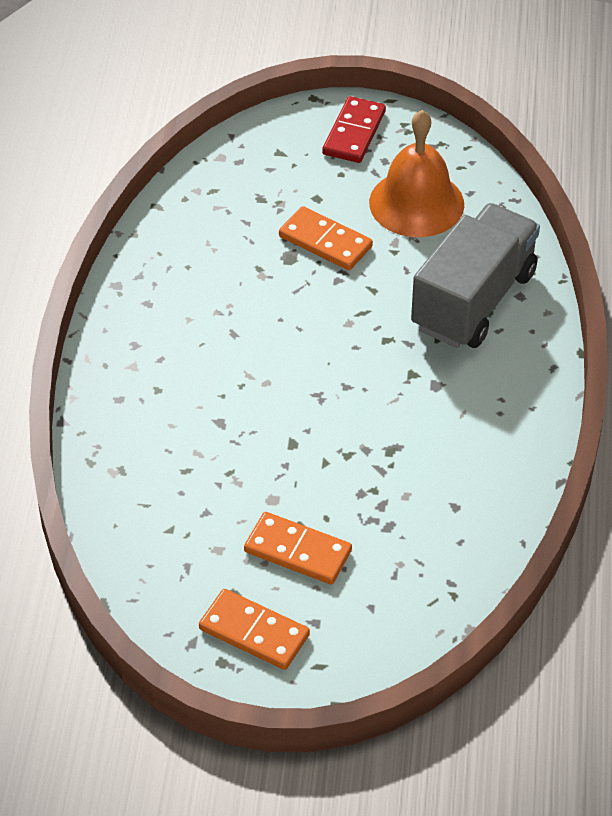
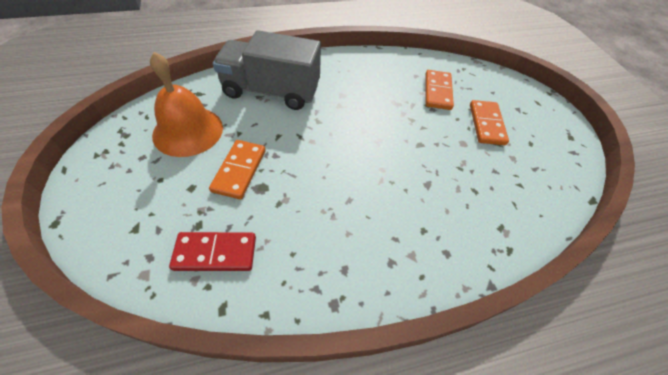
camera: 115 degrees left, 5 degrees up
(254, 632) = (544, 129): orange domino -> orange domino (437, 91)
(354, 133) = (107, 183): red domino -> red domino (215, 253)

